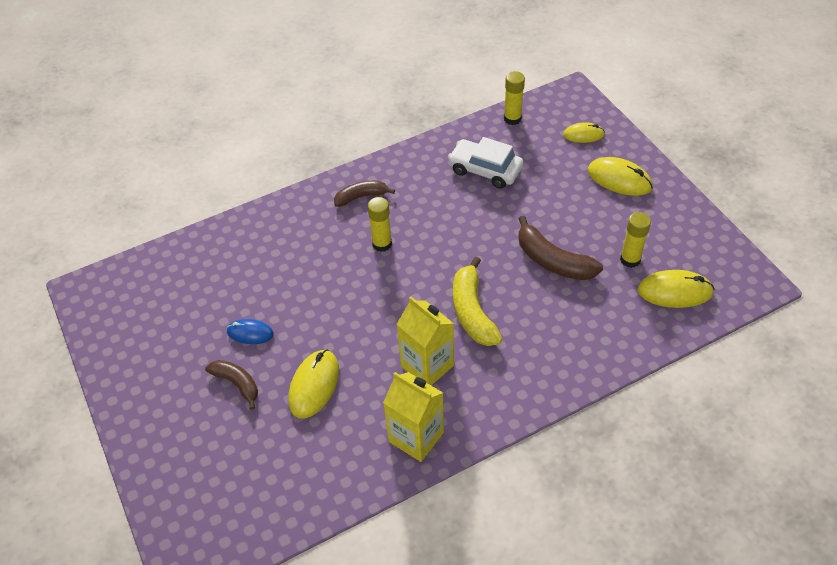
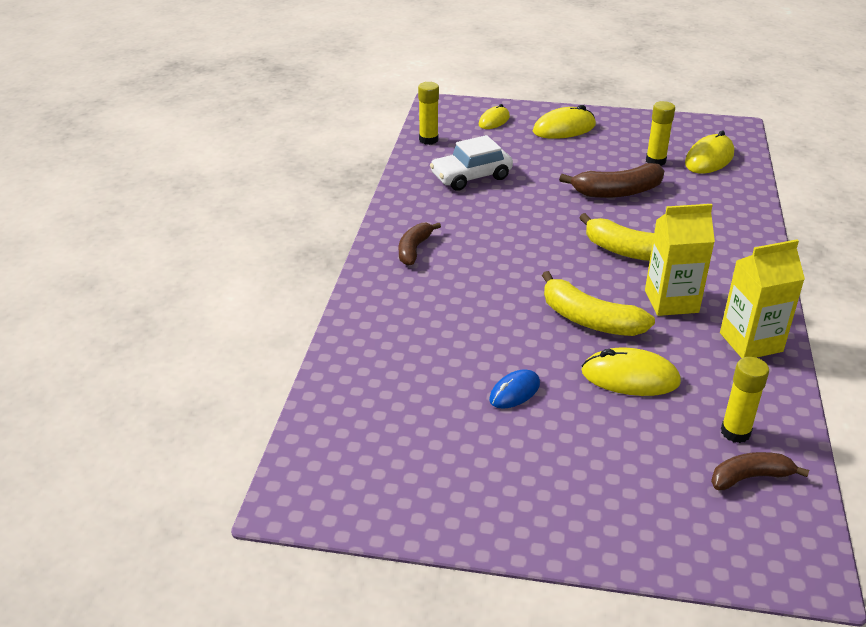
camera: 55 degrees left, 15 degrees down
(237, 383) = (576, 429): brown banana -> brown banana (750, 477)
(314, 385) = (630, 377): yellow mouse -> yellow mouse turned 45 degrees counterclockwise
(361, 331) = (589, 320): none -> yellow banana
(382, 244) = (491, 263): yellow glue stick -> yellow glue stick (735, 432)

